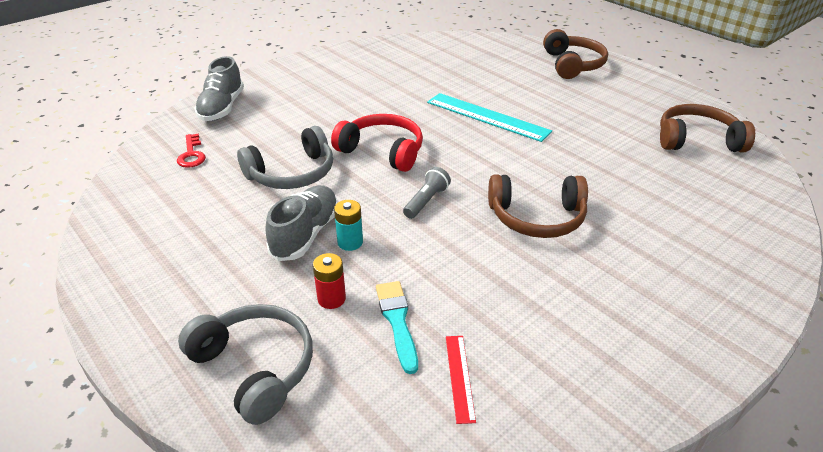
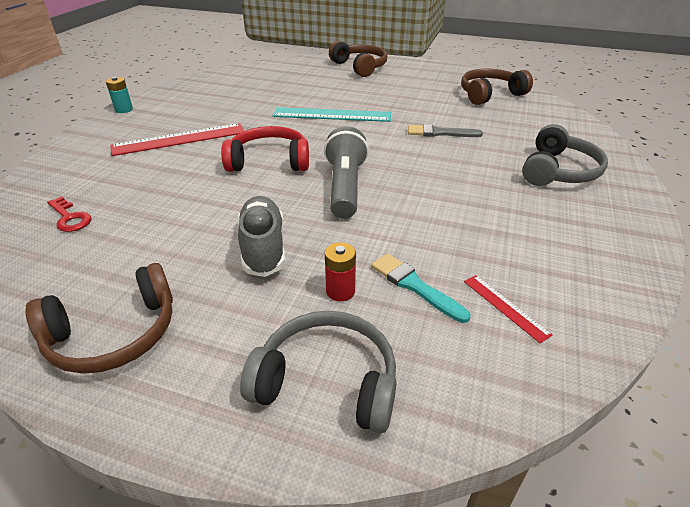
camera: 30 degrees left, 0 degrees up
(222, 108) = (67, 168): grey shoe -> none
(292, 173) = (200, 202): grey headphones -> grey headphones (558, 171)
(326, 104) = (179, 139): none -> red ruler
(350, 242) = (311, 240): turquoise battery -> turquoise battery (124, 109)
(426, 201) = (345, 187): grey flashlight -> grey flashlight, size x1.81
(537, 218) = (440, 172): brown headphones -> brown headphones (114, 334)
(583, 172) = (440, 133): none -> grey brush

